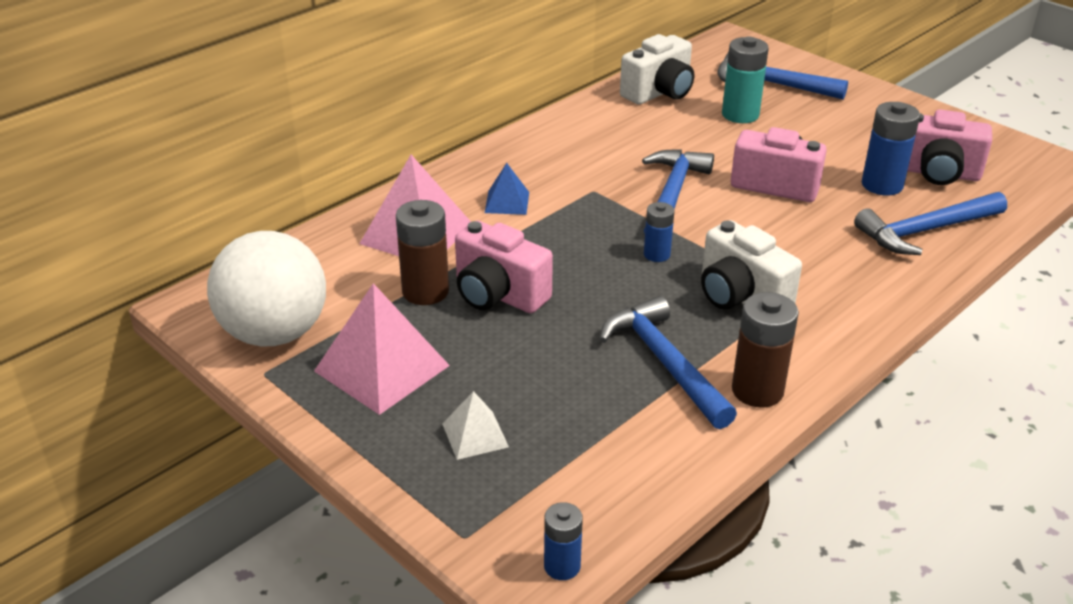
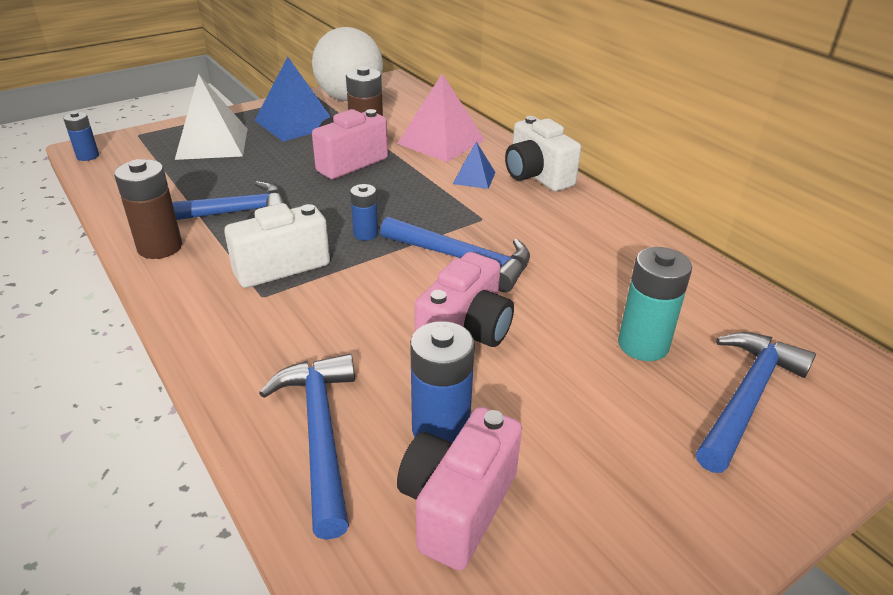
camera: 100 degrees right, 0 degrees up
(382, 368) = (295, 123): pink pyramid -> blue pyramid
(475, 435) = (212, 143): white pyramid -> white pyramid, size x1.91
(659, 93) = (697, 291): white camera -> white camera (536, 176)

